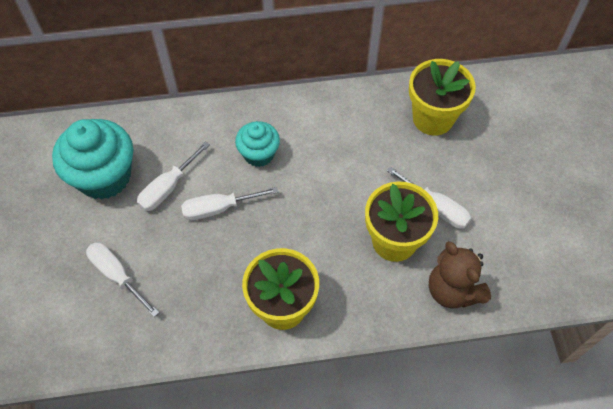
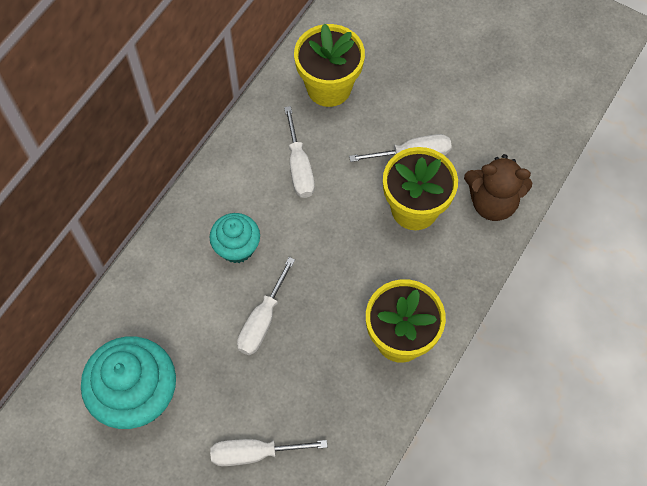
camera: 50 degrees left, 5 degrees up
(168, 188) = (202, 348): white screwdriver -> white screwdriver (299, 167)

